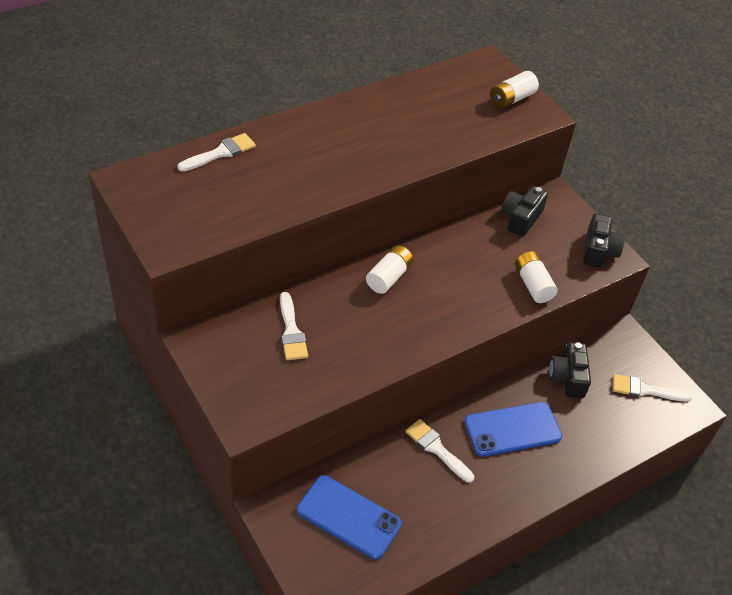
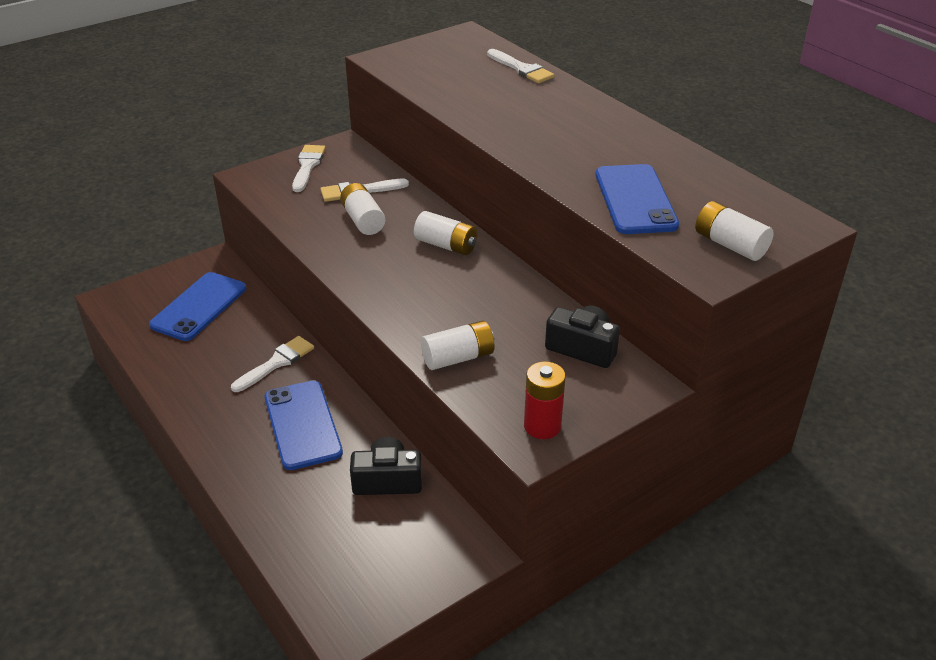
camera: 90 degrees right, 10 degrees down
(343, 330) = (363, 220): none -> white battery
(454, 128) = (635, 200): none -> blue phone
(598, 251) = (542, 426): black camera -> red battery
(645, 390) = (373, 569): white brush -> white brush (307, 166)

